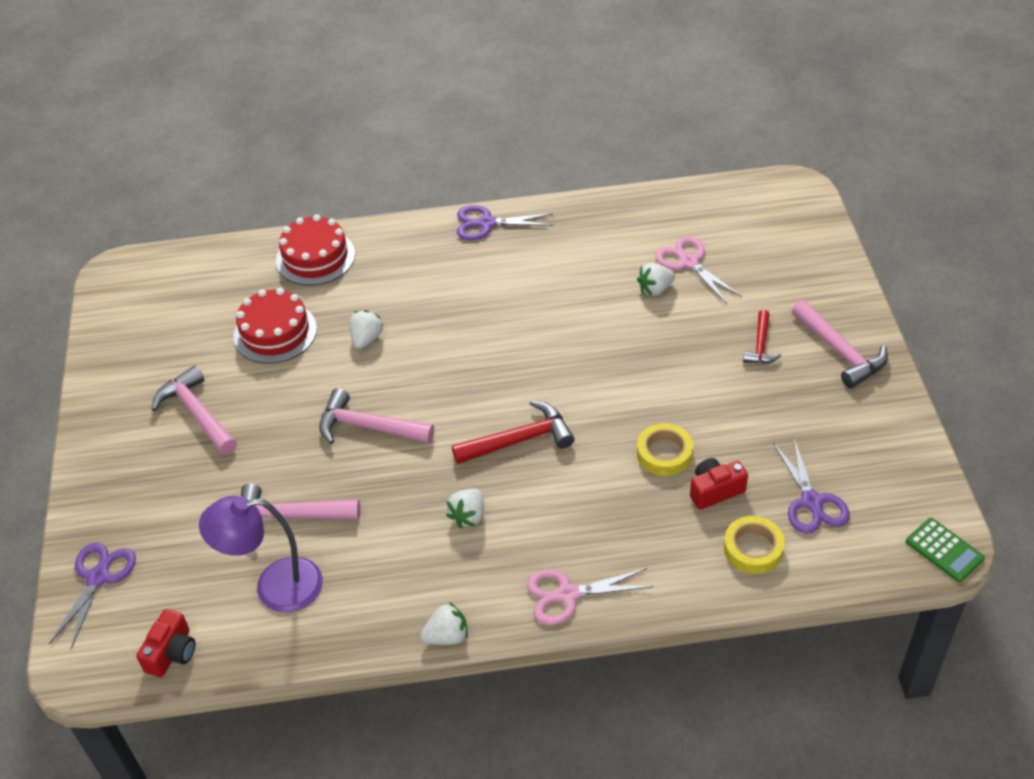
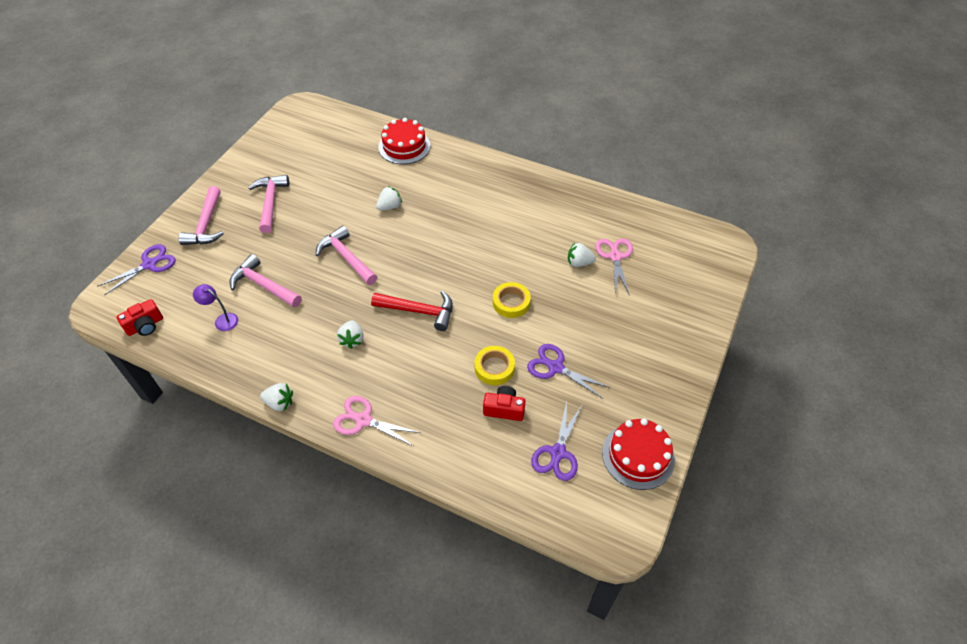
camera: 30 degrees right, 5 degrees up
(275, 332) = (347, 178): red cake -> red cake (638, 456)
(275, 587) = (222, 320): purple lamp -> purple lamp, size x0.54
(468, 516) = (352, 340): white strawberry -> white strawberry turned 60 degrees counterclockwise
(487, 223) = (514, 173): purple scissors -> purple scissors (556, 367)
(753, 549) = (495, 460): yellow tape -> yellow tape (511, 302)
(760, 345) = (614, 333): red hammer -> none
(840, 352) = (663, 366): pink hammer -> pink hammer (206, 224)
(944, 550) = (617, 539): green calculator -> none

